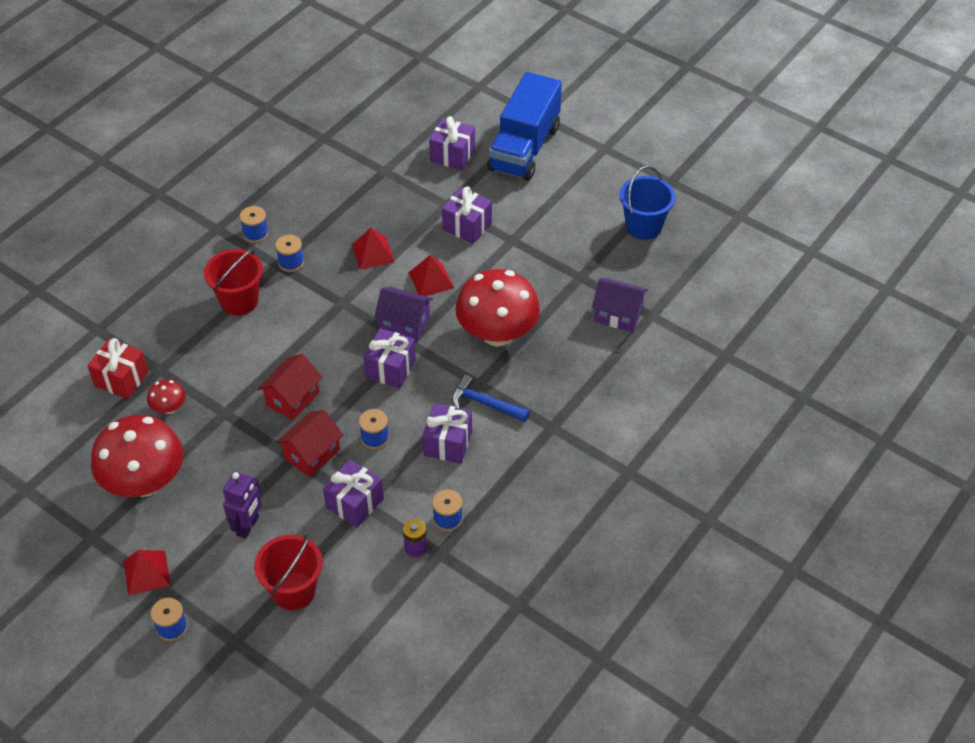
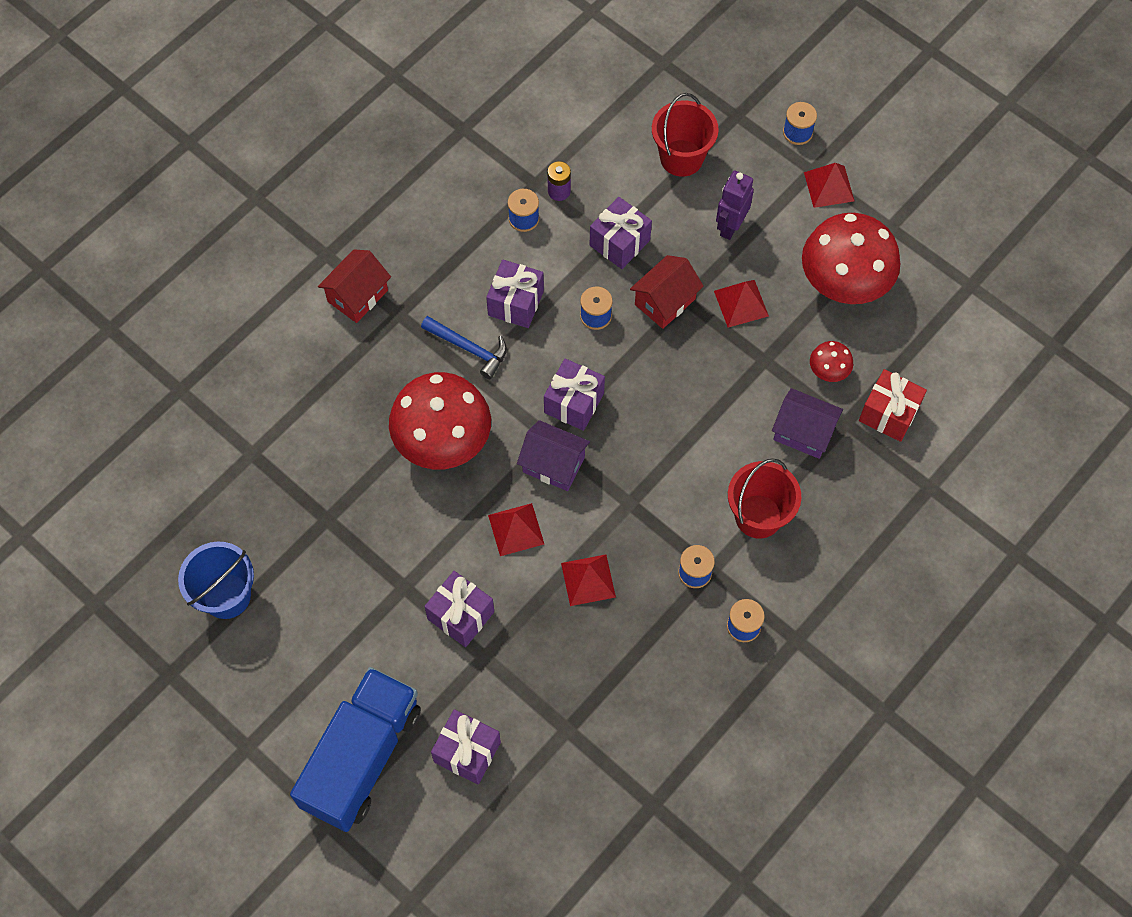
camera: 175 degrees left, 15 degrees up
(242, 458) = (741, 303): none -> red pyramid
(292, 399) = (688, 372): red house -> red house (357, 296)
(618, 315) = (292, 457): purple house -> purple house (803, 432)

